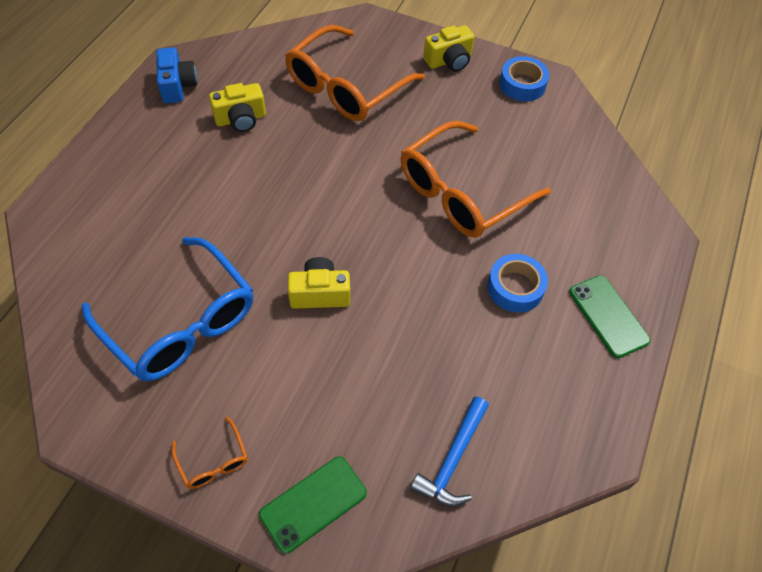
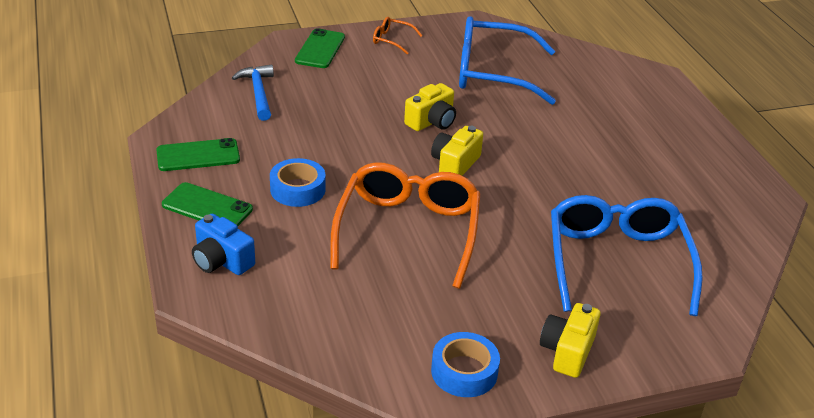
camera: 140 degrees right, 20 degrees down
(178, 86) = (734, 184): blue camera -> blue camera (221, 261)
(241, 119) = (649, 188): yellow camera -> yellow camera (455, 164)
(346, 87) = (617, 262): orange glasses -> blue glasses
(580, 392) = (198, 155): none -> green phone

